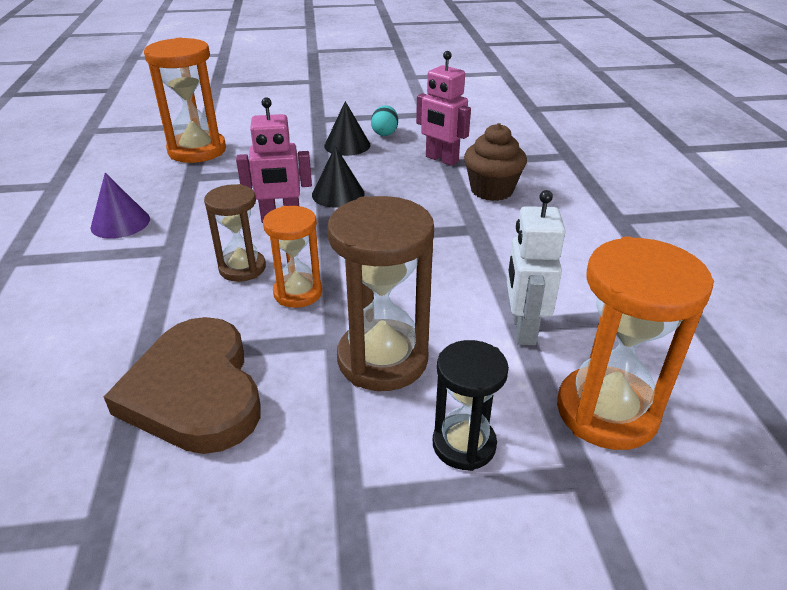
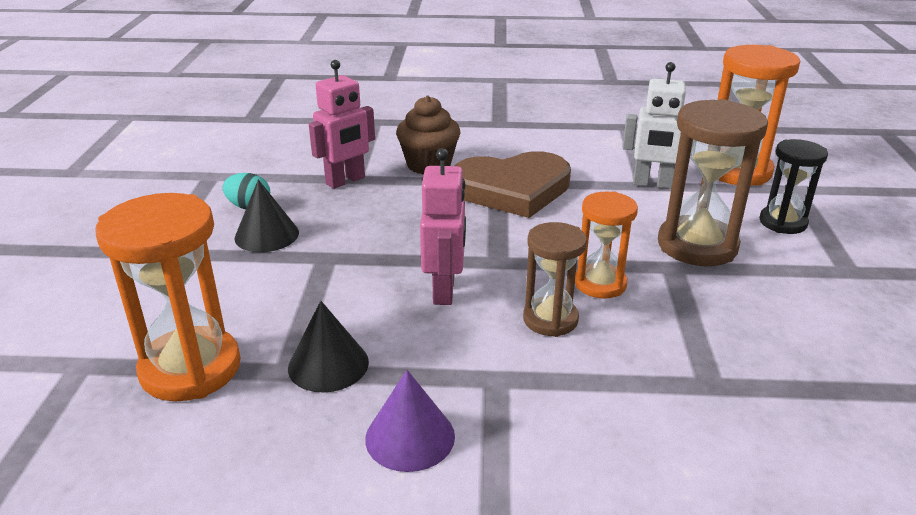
camera: 80 degrees left, 5 degrees down
(195, 391) = (759, 346): brown heart -> brown heart (512, 189)
(338, 194) = (398, 249): black cone -> black cone (328, 364)

